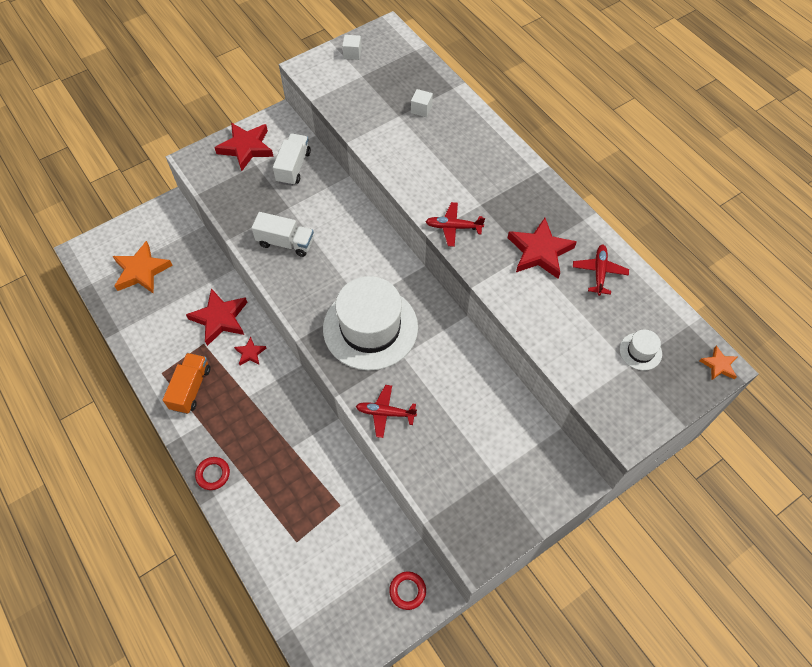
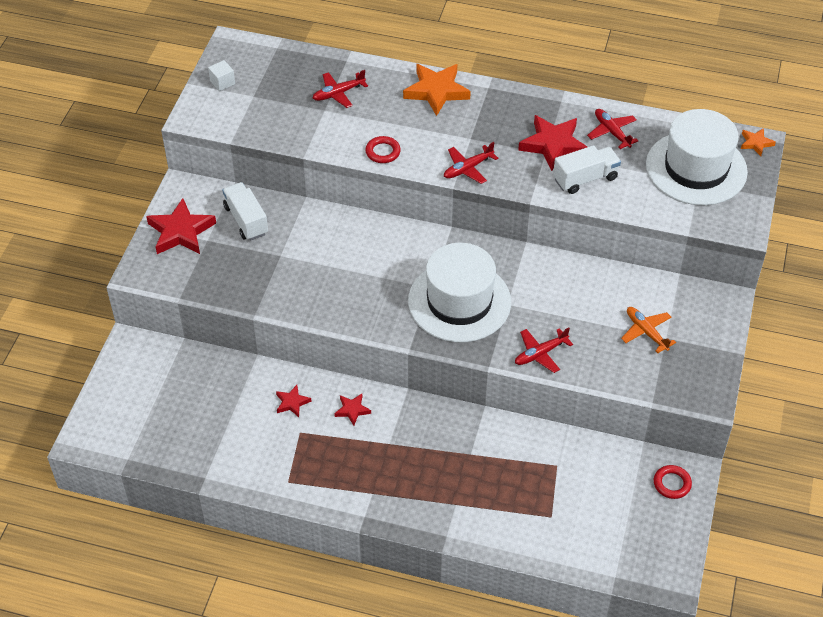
camera: 40 degrees left, 10 degrees down
(141, 271) = (167, 415): orange star -> orange star (436, 91)
(191, 388) = (330, 474): orange truck -> none
(213, 474) = (427, 522): red ring -> red ring (383, 152)
(220, 319) = (292, 402): red star -> red star, size x0.51
(285, 242) = (311, 285): white truck -> white truck (585, 179)
(421, 109) = (338, 93): white cube -> red plane
(483, 457) = (646, 332): none -> orange plane
(640, 351) = (696, 168): white hat -> white hat, size x2.49

